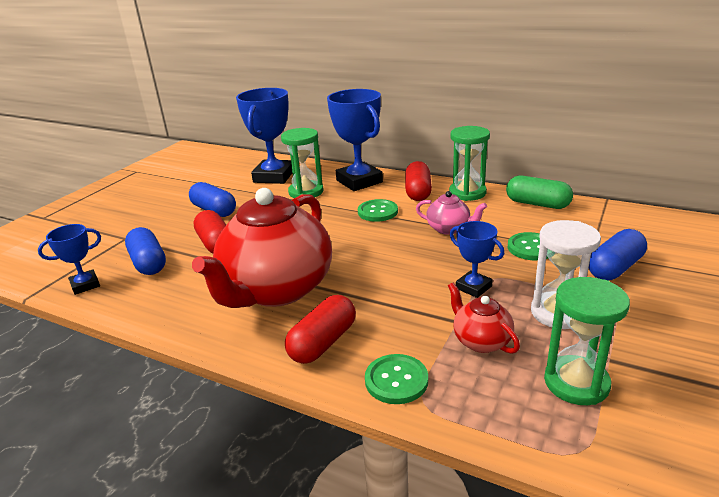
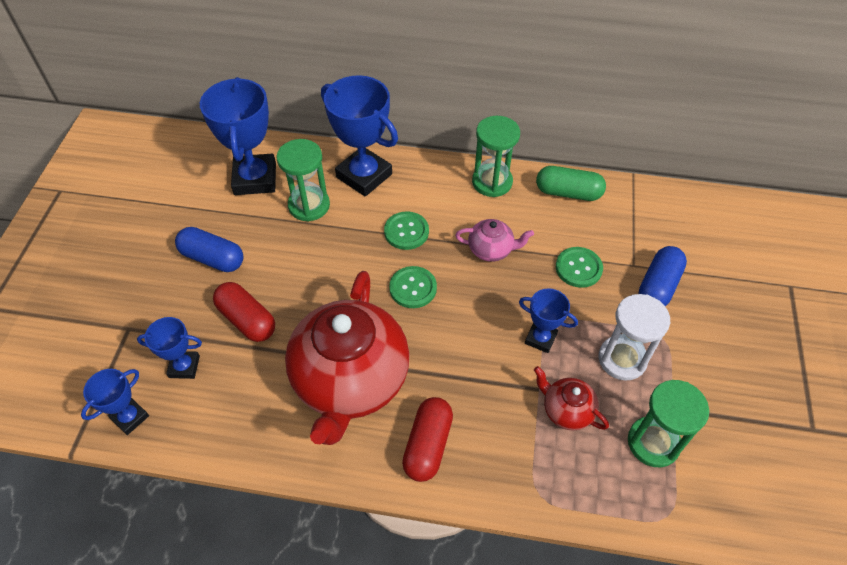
camera: 20 degrees left, 25 degrees up
(148, 263) = (184, 366): blue capsule -> blue trophy
(396, 380) = (510, 476): green button -> green button (413, 288)
(418, 192) = (438, 188): red capsule -> none

